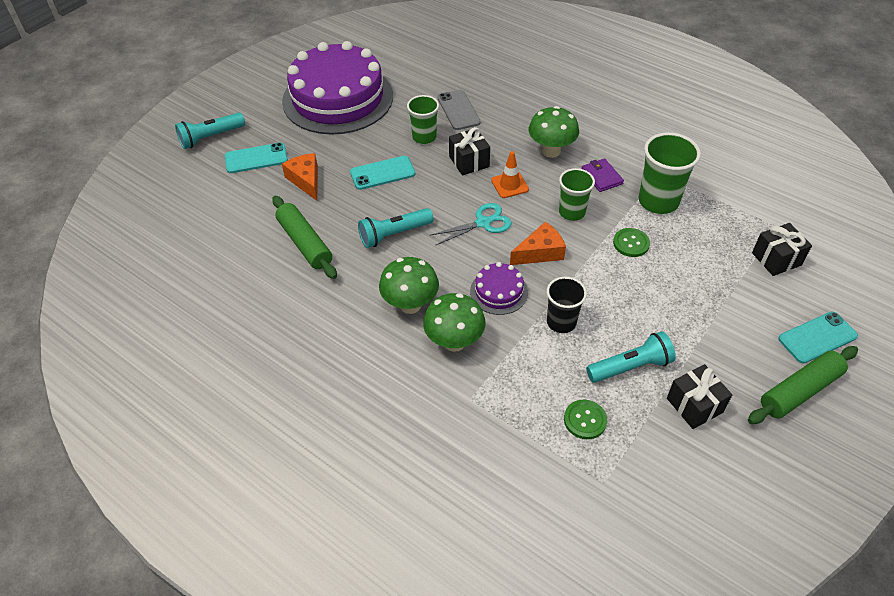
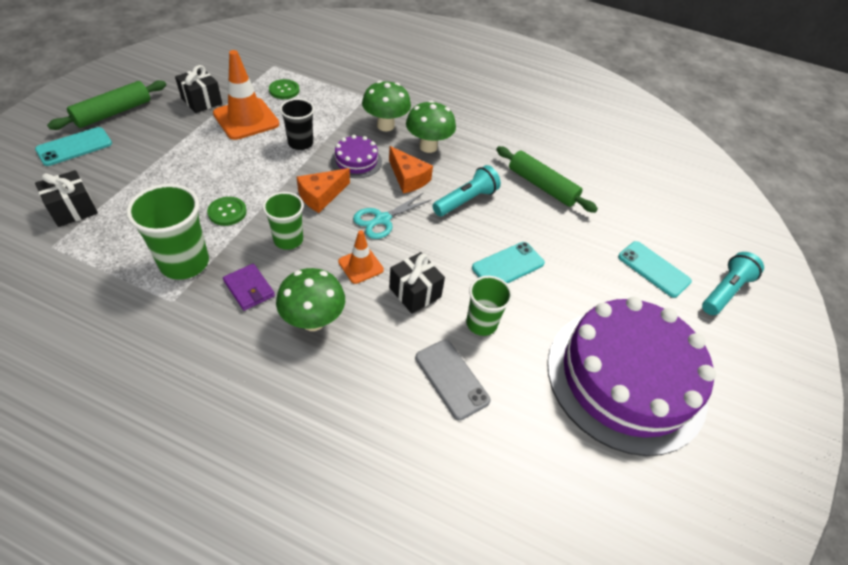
camera: 160 degrees right, 0 degrees up
(256, 158) = (653, 269): turquoise phone -> turquoise phone turned 75 degrees clockwise
(306, 180) = (583, 248): orange cheese -> orange cheese (408, 178)
(630, 367) = (246, 119): turquoise flashlight -> orange traffic cone

